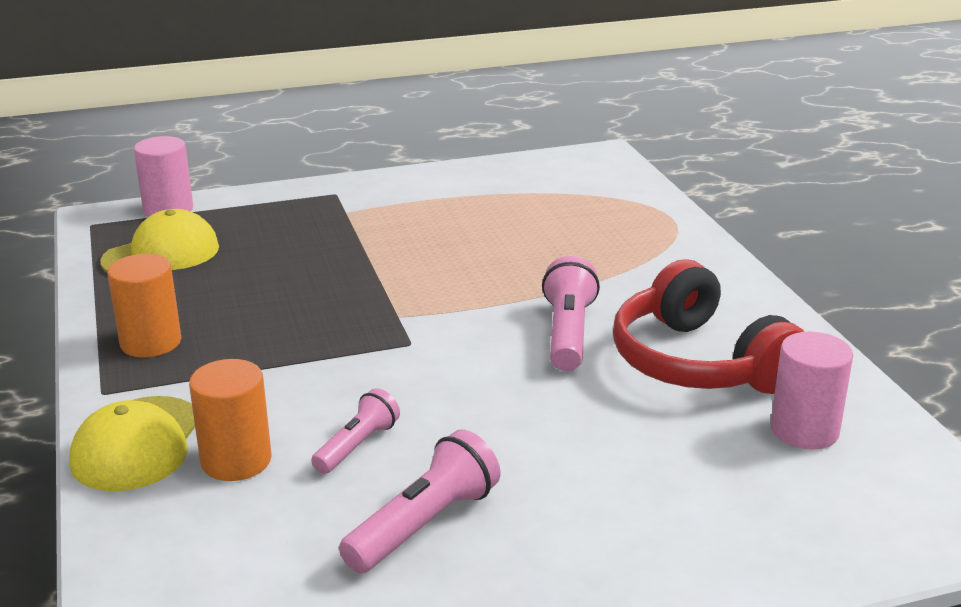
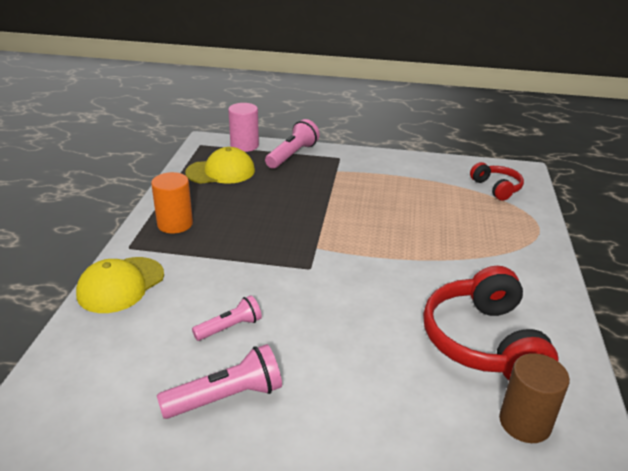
camera: 25 degrees right, 5 degrees up
(236, 460) = (160, 314): orange cylinder -> none
(568, 333) = (410, 291): pink flashlight -> pink flashlight (292, 155)
(585, 183) = (496, 188): none -> red headphones
(804, 430) = (525, 423): pink cylinder -> brown cylinder

